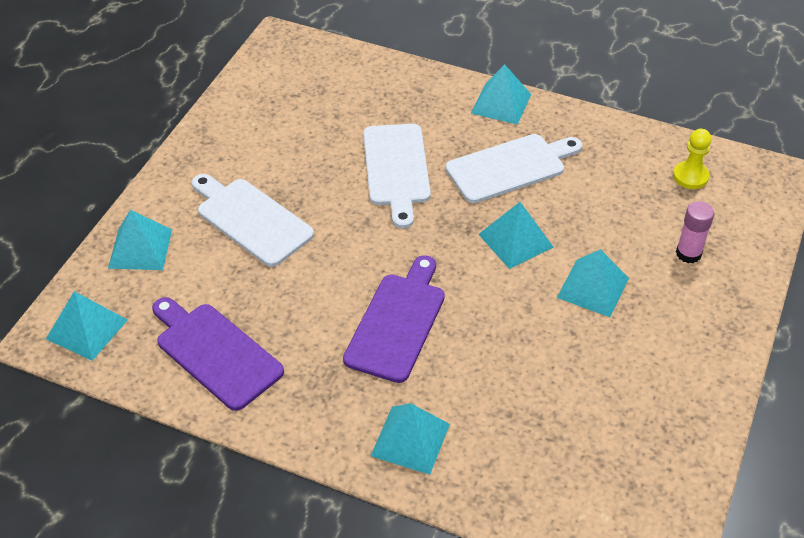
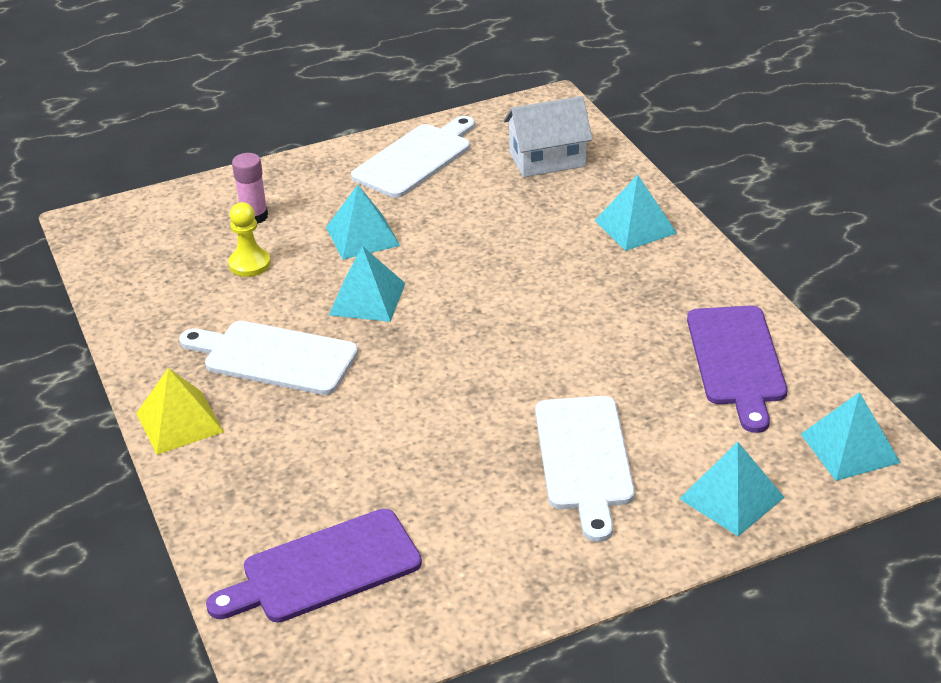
camera: 135 degrees left, 10 degrees down
(396, 169) = (378, 421): white cutting board -> white cutting board (416, 159)
(397, 322) = (551, 298): purple cutting board -> purple cutting board (323, 569)
(501, 103) = (179, 422): turquoise pyramid -> yellow pyramid
(568, 472) = (547, 159): none -> white house
(690, 176) = (147, 261): yellow pawn -> yellow pawn (249, 264)

